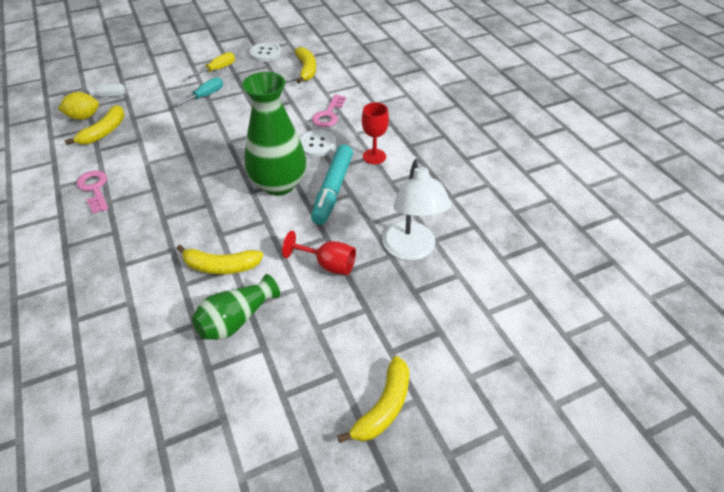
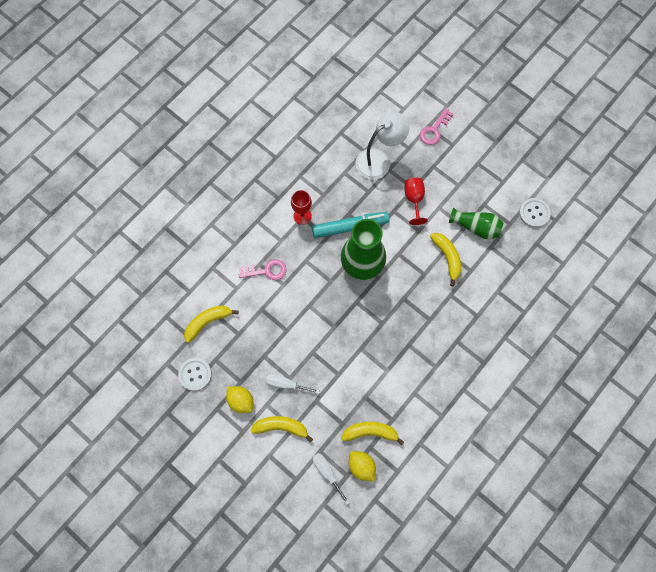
camera: 115 degrees left, 25 degrees up
(94, 189) = (430, 386): pink key -> pink key (434, 130)
(205, 96) = (286, 384): turquoise screwdriver -> white screwdriver
(218, 69) = (241, 401): yellow screwdriver -> yellow lemon
(317, 144) = (307, 261): white button -> white button (534, 213)
(384, 407) = (483, 136): yellow banana -> yellow banana (281, 427)

